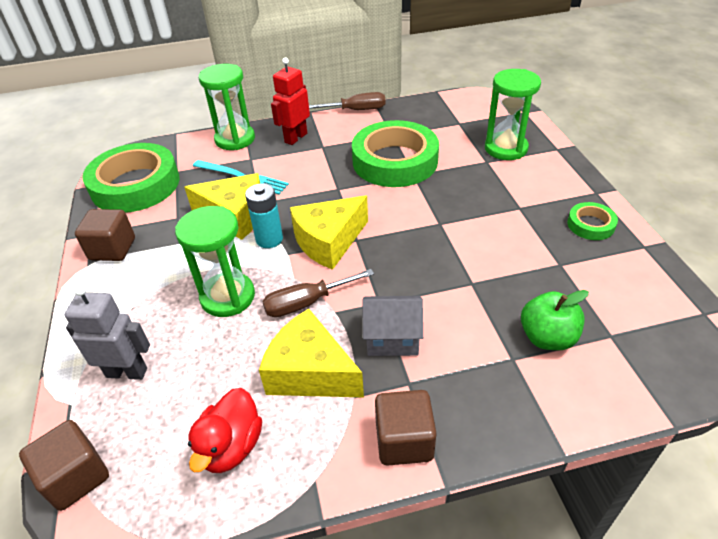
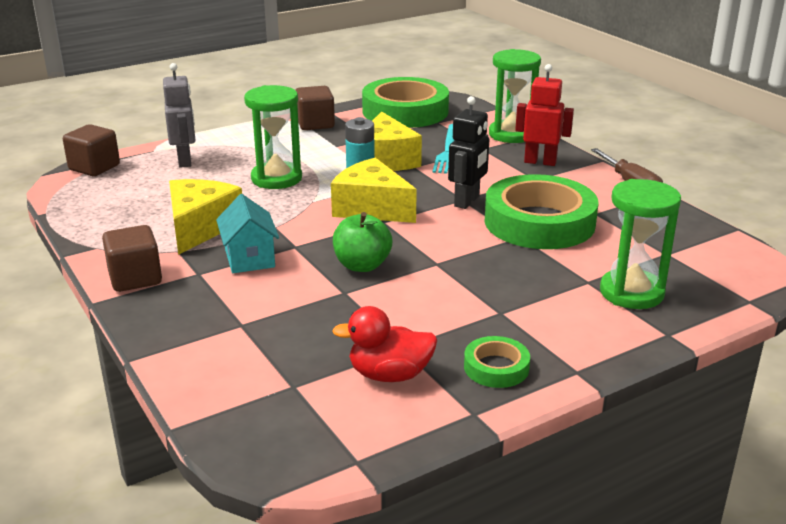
camera: 70 degrees right, 15 degrees down
(231, 446) = (123, 211): red duck -> red duck (389, 375)
(307, 303) = (282, 212): brown screwdriver -> none
(344, 187) = (467, 201): none -> black robot
(392, 338) = (249, 258): grey house -> turquoise house
(547, 337) = (276, 343): green apple -> green apple (362, 265)

